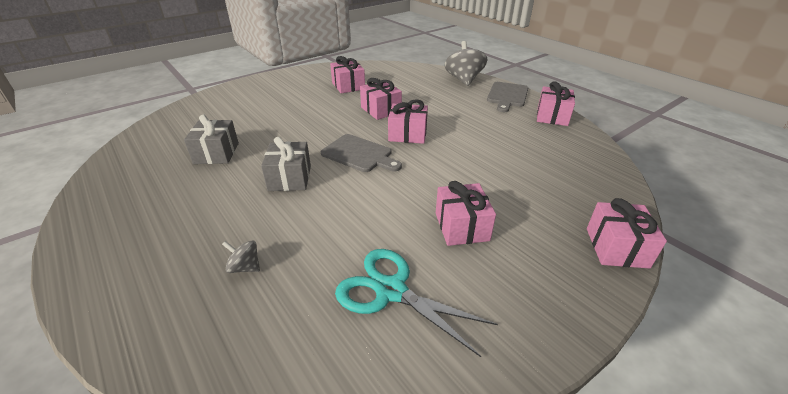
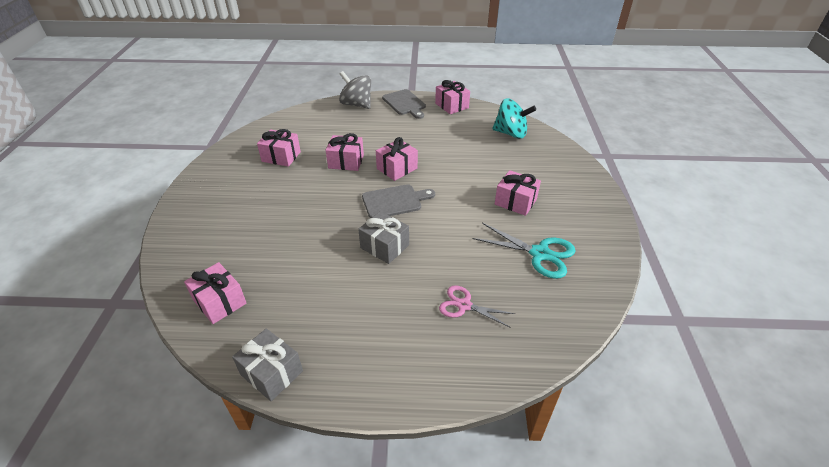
camera: 50 degrees left, 5 degrees up
(216, 153) = (295, 272): grey gift -> grey gift (272, 373)
(245, 267) = (464, 305): grey spinning top -> pink scissors
(391, 290) = (540, 254): turquoise scissors -> turquoise scissors turned 135 degrees counterclockwise
(577, 168) = (511, 133): none -> turquoise spinning top
(616, 247) = (578, 165): pink gift -> pink gift (220, 302)

